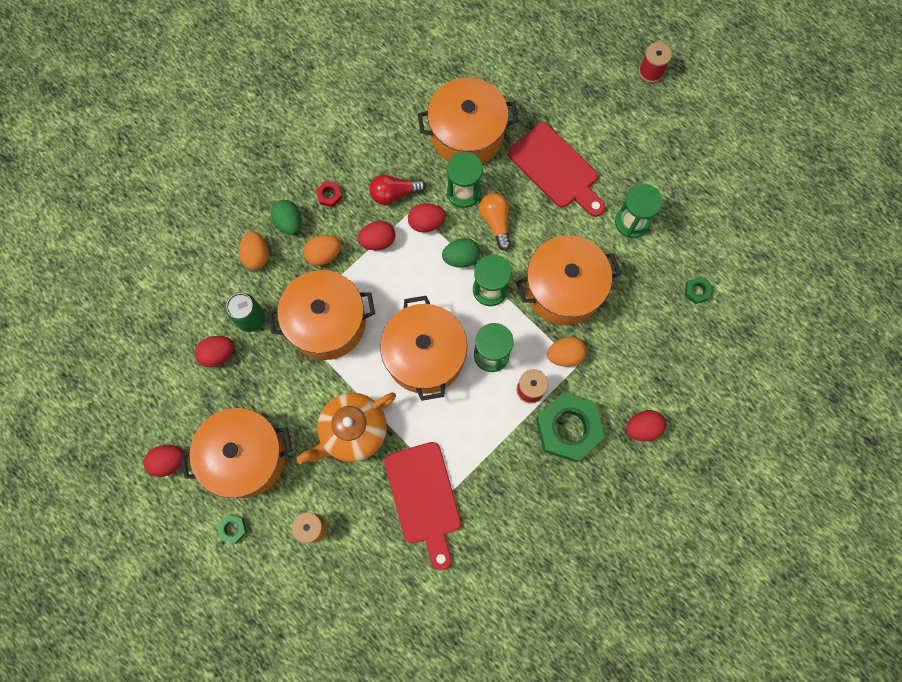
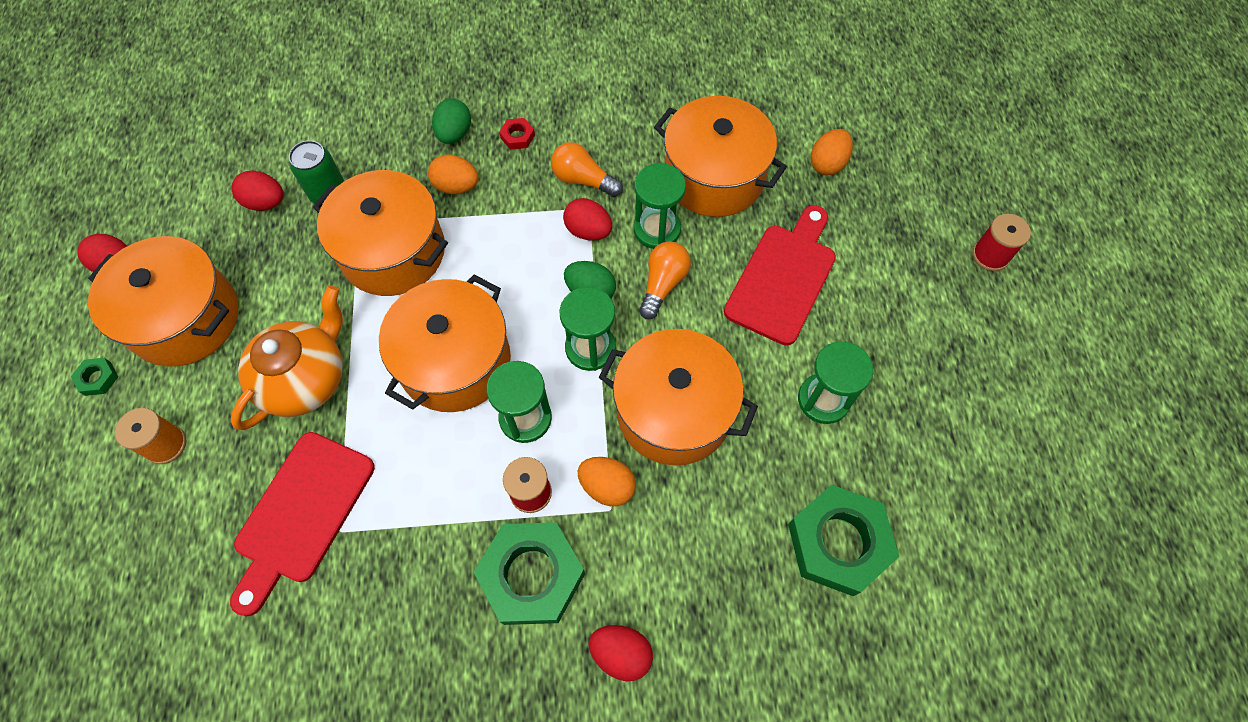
camera: 40 degrees right, 10 degrees down
(256, 256) = (394, 141): orange egg -> orange egg (827, 164)
(352, 431) = (306, 379): orange teapot -> orange teapot turned 120 degrees clockwise
(378, 241) = (521, 212): red egg -> none
(394, 193) = (583, 180): red light bulb -> orange light bulb
(556, 169) = (783, 278): red cutting board -> red cutting board turned 150 degrees counterclockwise
(697, 291) = (838, 543): green nut -> green nut, size x2.42

